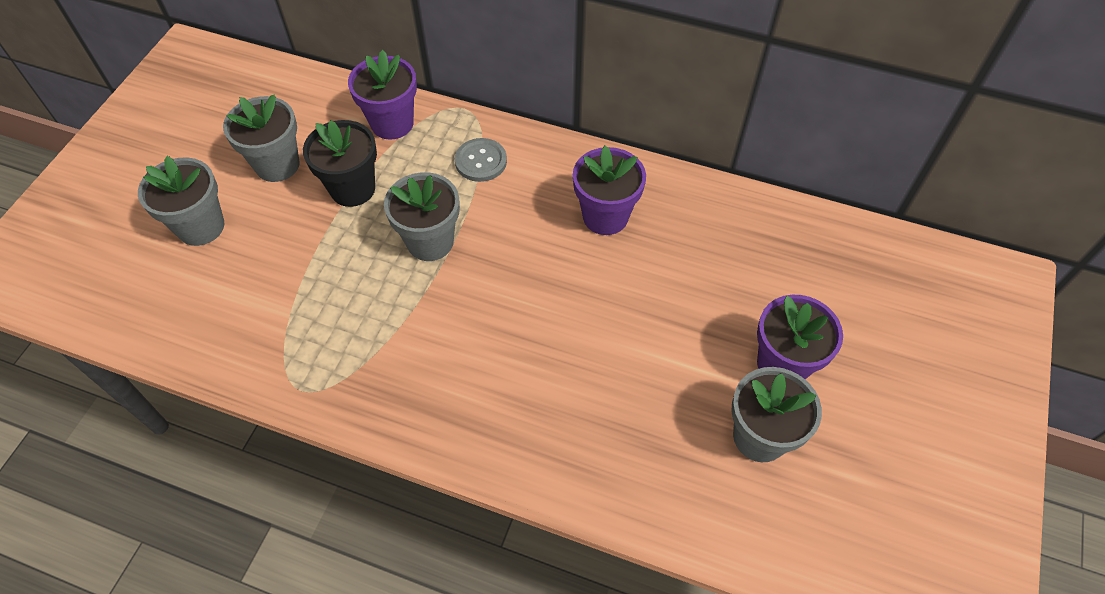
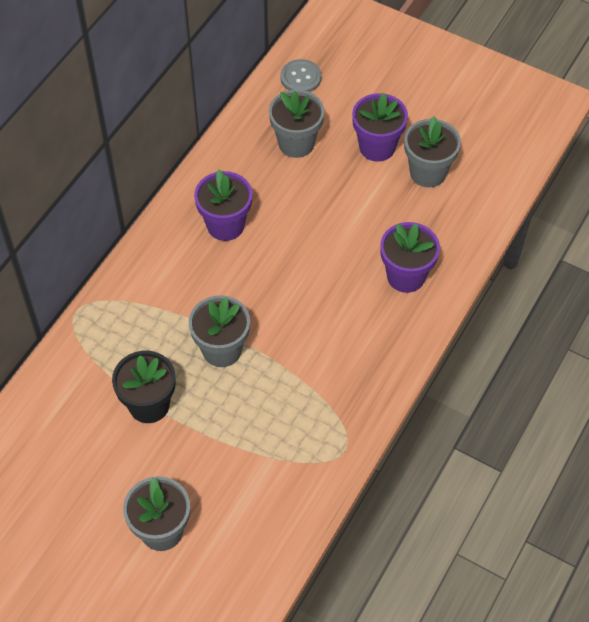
camera: 80 degrees left, 0 degrees up
(277, 165) = (103, 466): grey flower pot -> grey flower pot (296, 143)
(392, 123) = (78, 369): purple flower pot -> purple flower pot (406, 276)
(481, 161) = (144, 304): grey button -> grey button (300, 77)

